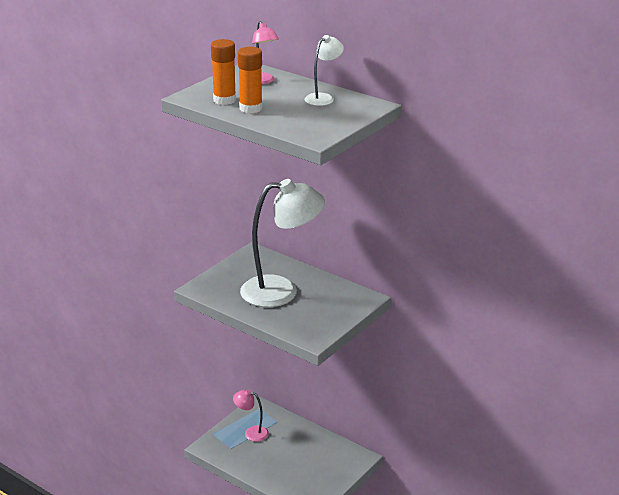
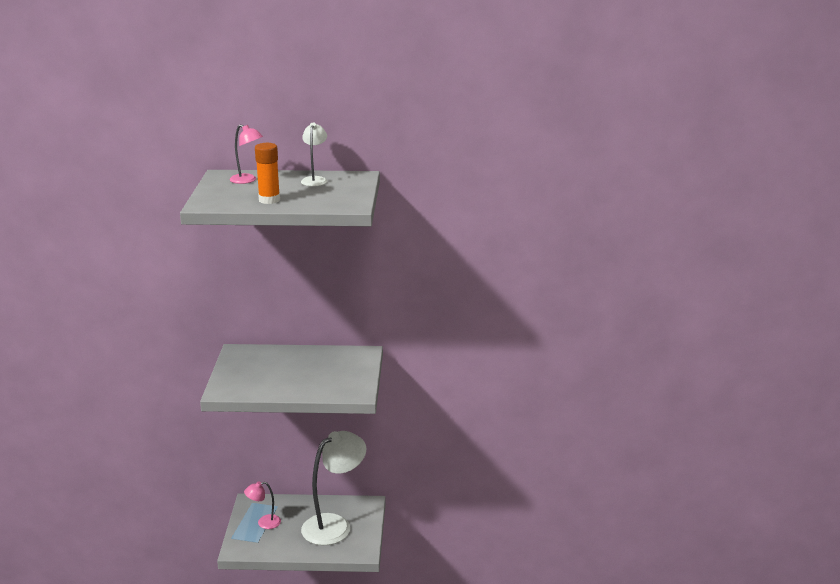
camera: 35 degrees left, 5 degrees down
(224, 100) = (238, 200): orange glue stick -> none
(281, 291) = (293, 370): white lamp -> white lamp (334, 525)

